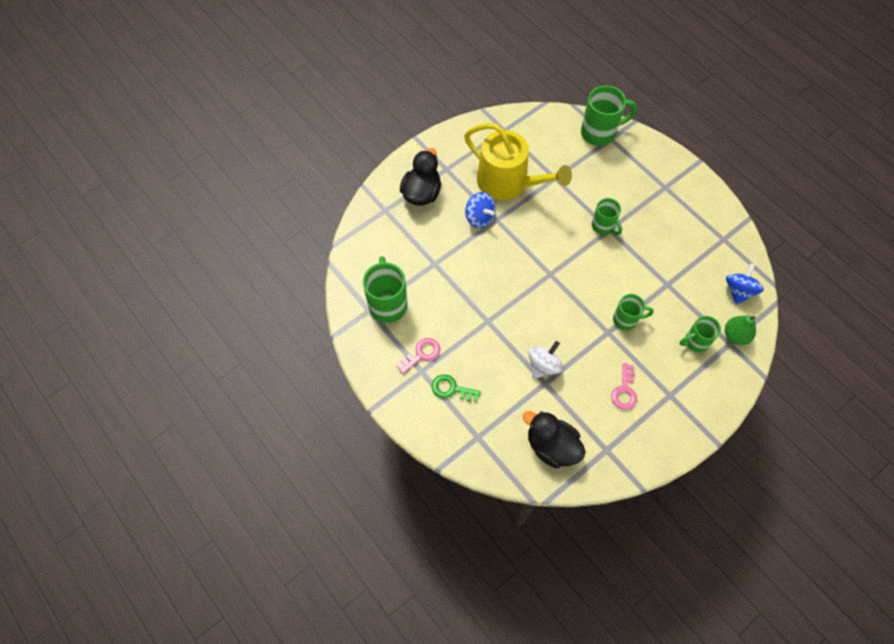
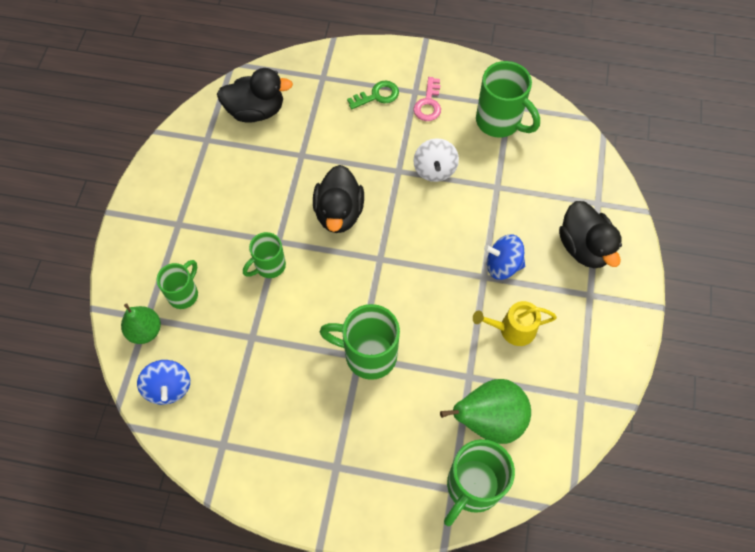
camera: 140 degrees right, 0 degrees up
(508, 182) = (513, 329): yellow watering can -> yellow watering can, size x0.51
(543, 366) = (315, 168): white spinning top -> white spinning top (434, 169)
(552, 321) = (339, 213): none -> black duck
(563, 152) = (489, 420): none -> green pear
(603, 226) = (368, 355): green mug -> green mug, size x1.62
(624, 391) = (224, 198): pink key -> none

